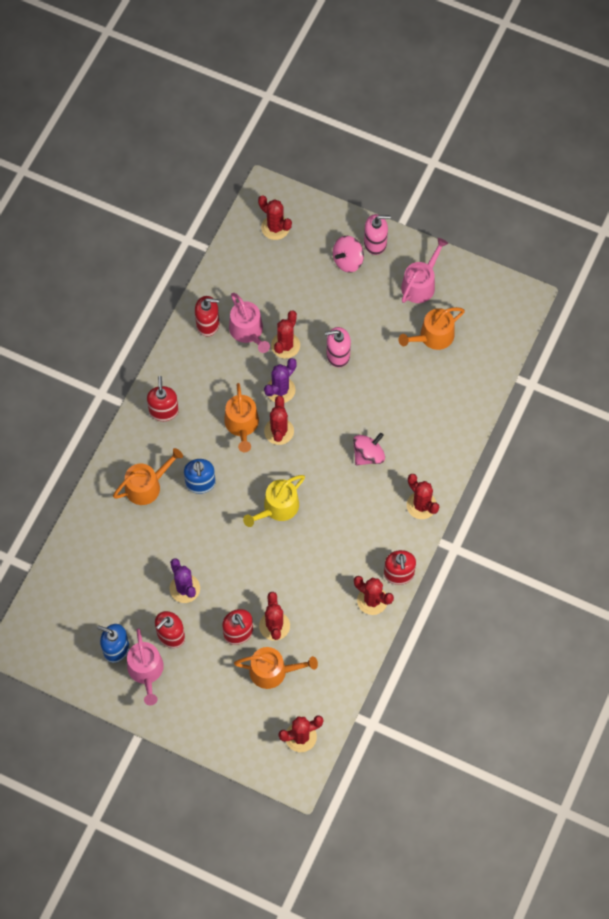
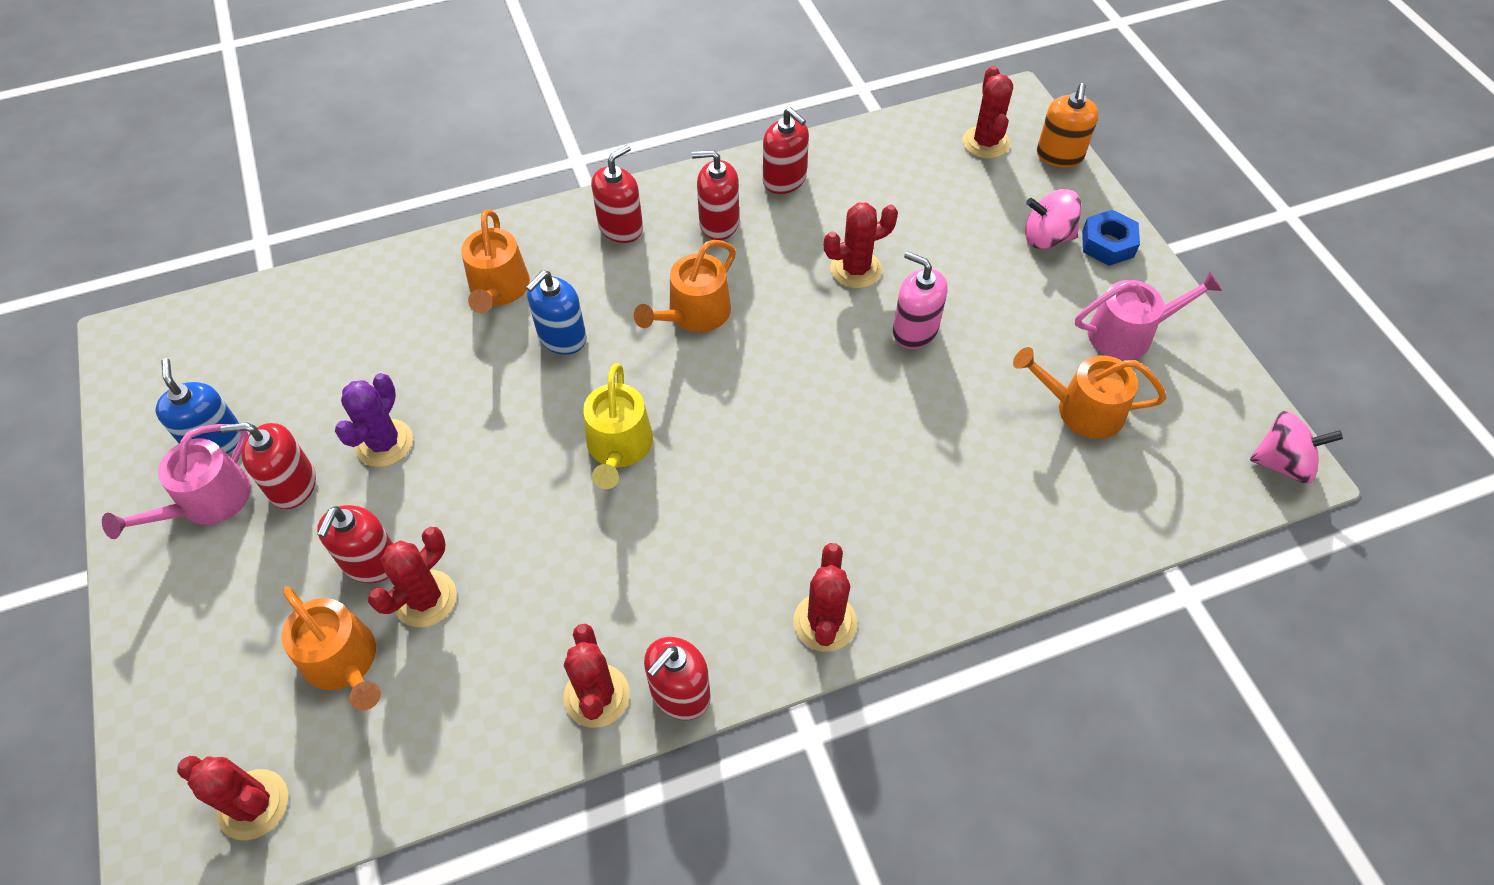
camera: 45 degrees right, 10 degrees down
(147, 486) = (498, 289): orange watering can -> orange watering can turned 75 degrees clockwise
(204, 372) = (719, 223): none -> red soap dispenser
(248, 331) = (825, 221): pink watering can -> none
(277, 508) = (619, 447): yellow watering can -> yellow watering can turned 90 degrees counterclockwise
(279, 431) = (732, 358): red cactus -> none
(280, 390) = (790, 313): purple cactus -> none
(313, 208) = (1059, 155): none -> orange soap dispenser
(368, 455) = (820, 485): pink spinning top -> pink spinning top (1282, 463)
(375, 243) = (1108, 244): pink soap dispenser -> blue nut

